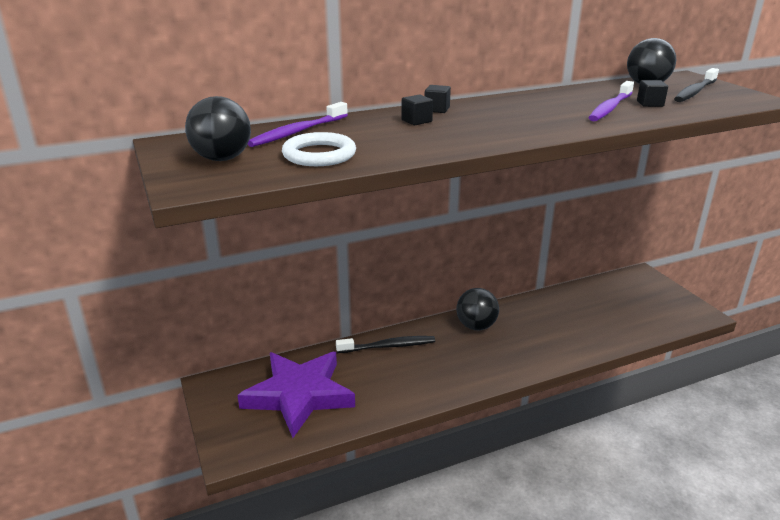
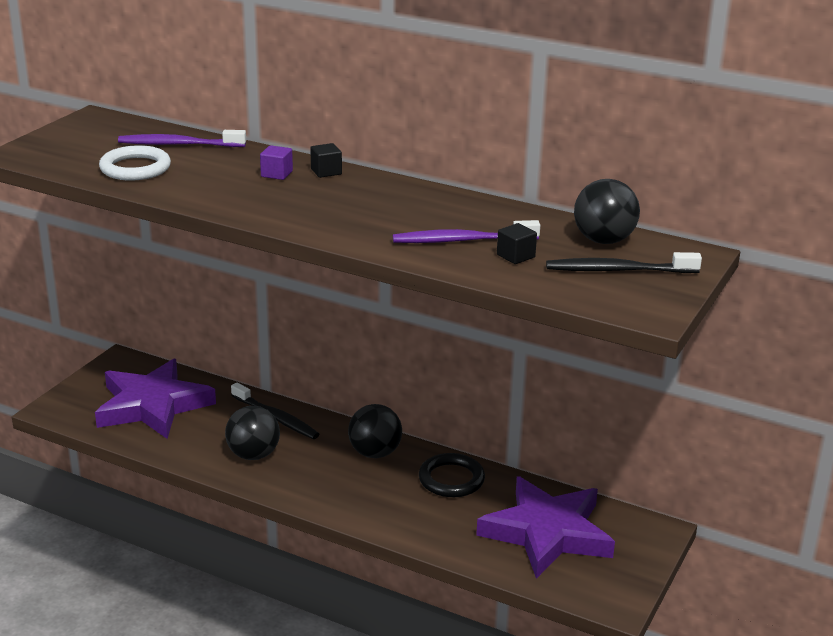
camera: 50 degrees right, 0 degrees up
(222, 158) = (83, 143): black ball -> black ball (253, 455)
(416, 121) = (276, 174): black cube -> purple cube
(534, 312) = (451, 479): none -> black ring
(618, 305) = (547, 533): none -> purple star

